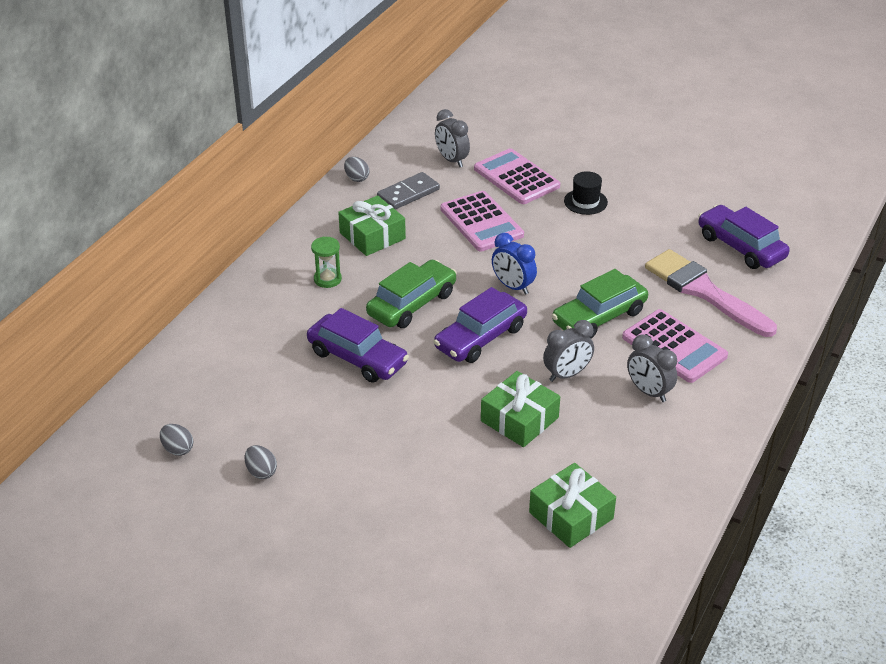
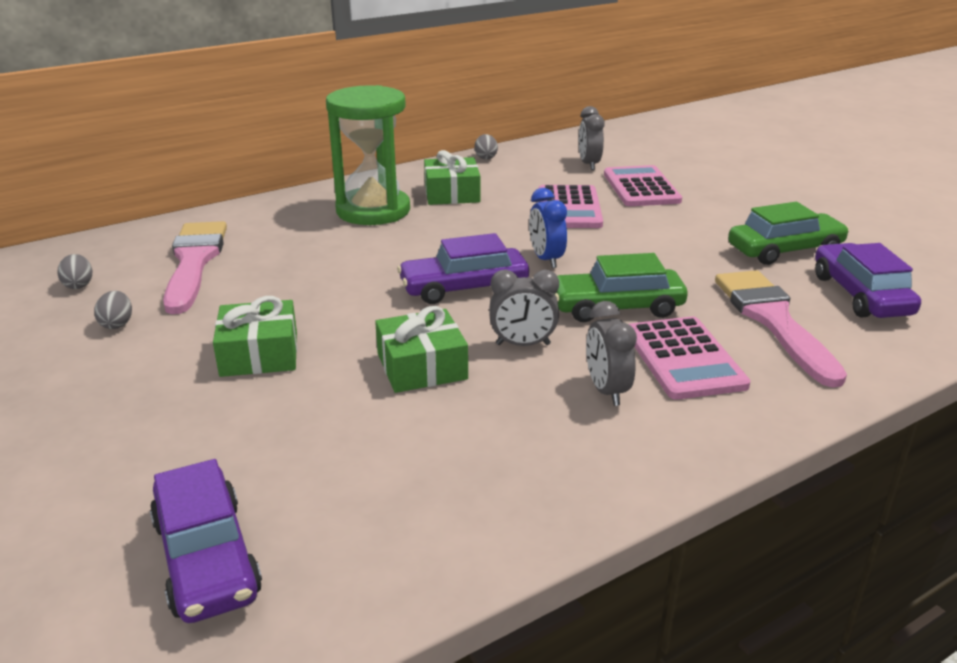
camera: 30 degrees right, 10 degrees down
(244, 390) = (194, 262): none -> pink brush
(327, 279) = (373, 211): green hourglass -> green hourglass, size x2.47
(357, 358) = (324, 269): purple car -> purple car (206, 558)
(408, 193) = (520, 176): grey domino -> none
(412, 304) = (427, 246): green car -> green car (785, 250)
(571, 515) = (368, 481): green gift -> green gift (259, 354)
(585, 202) = (698, 218): black hat -> none

